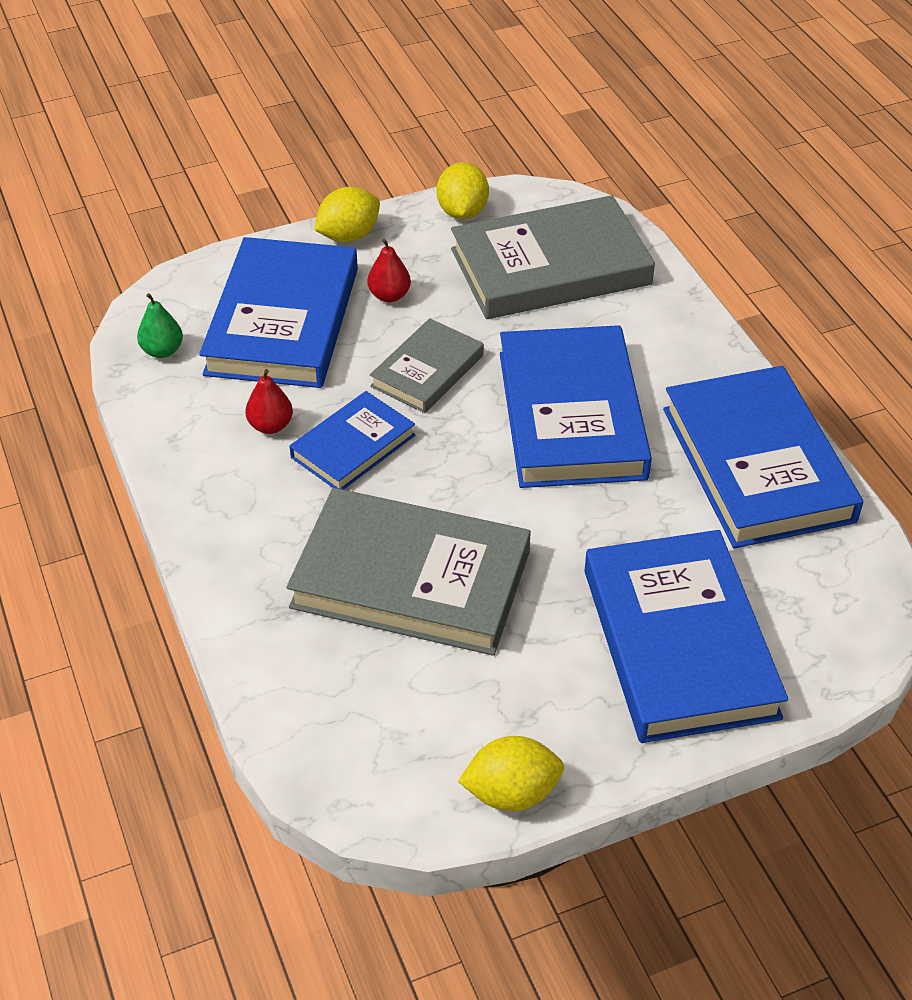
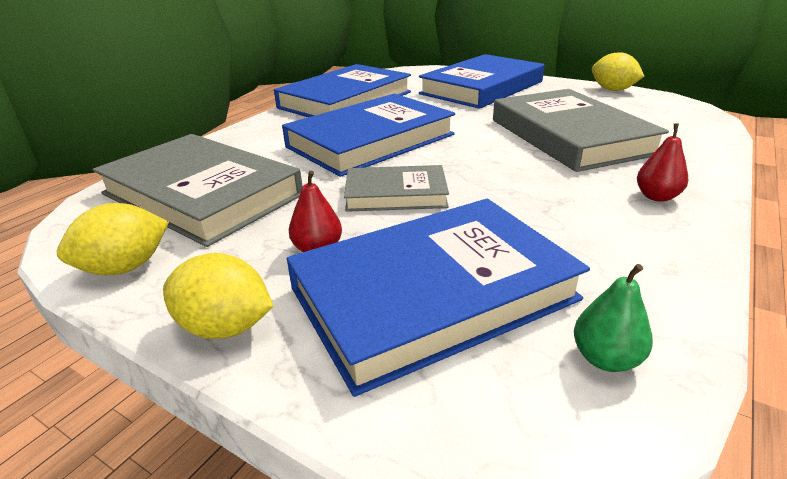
camera: 125 degrees left, 15 degrees down
(270, 426) = (562, 229): red pear -> red pear (656, 197)
(353, 446) = (516, 189): blue book -> none

